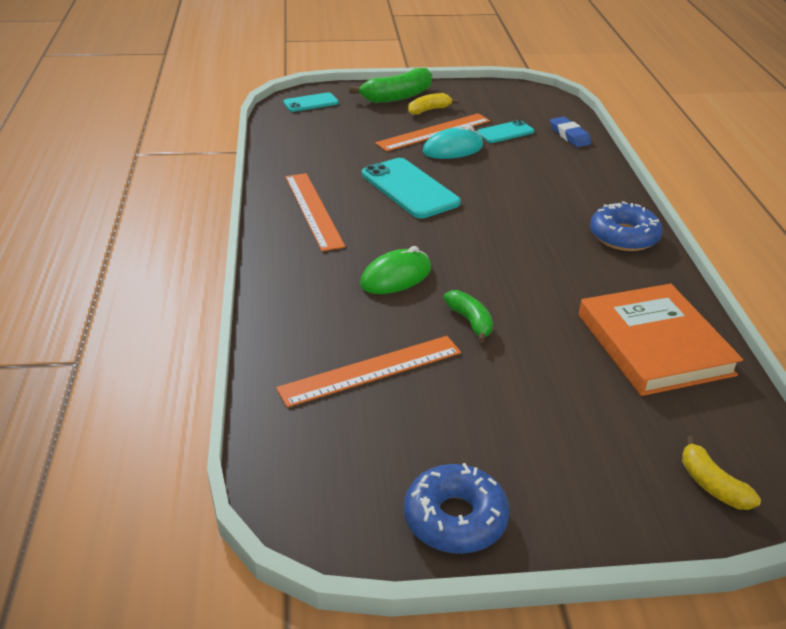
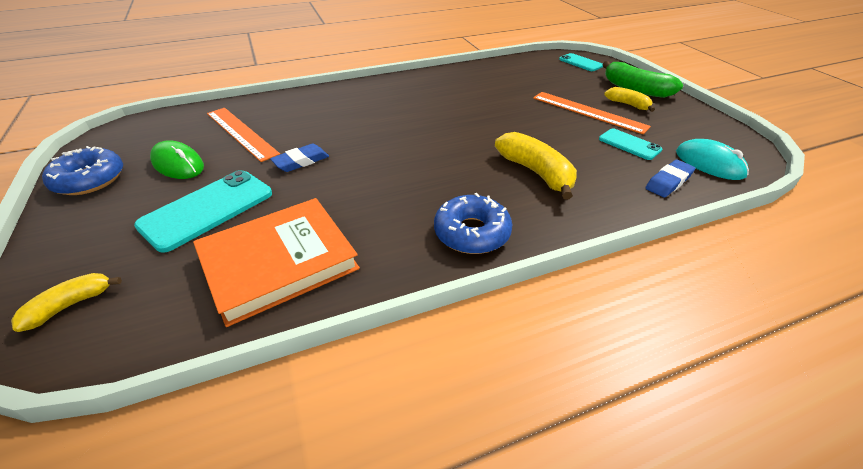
camera: 75 degrees right, 5 degrees up
(313, 210) = (424, 87): orange ruler -> none
(396, 277) = (351, 126): green mouse -> green mouse (178, 164)
(409, 189) = (480, 115): turquoise phone -> turquoise phone (207, 209)
(453, 149) = (566, 123): turquoise mouse -> turquoise mouse (709, 164)
(470, 321) = (301, 161): green banana -> blue eraser
(539, 186) = (536, 173): none -> yellow banana

